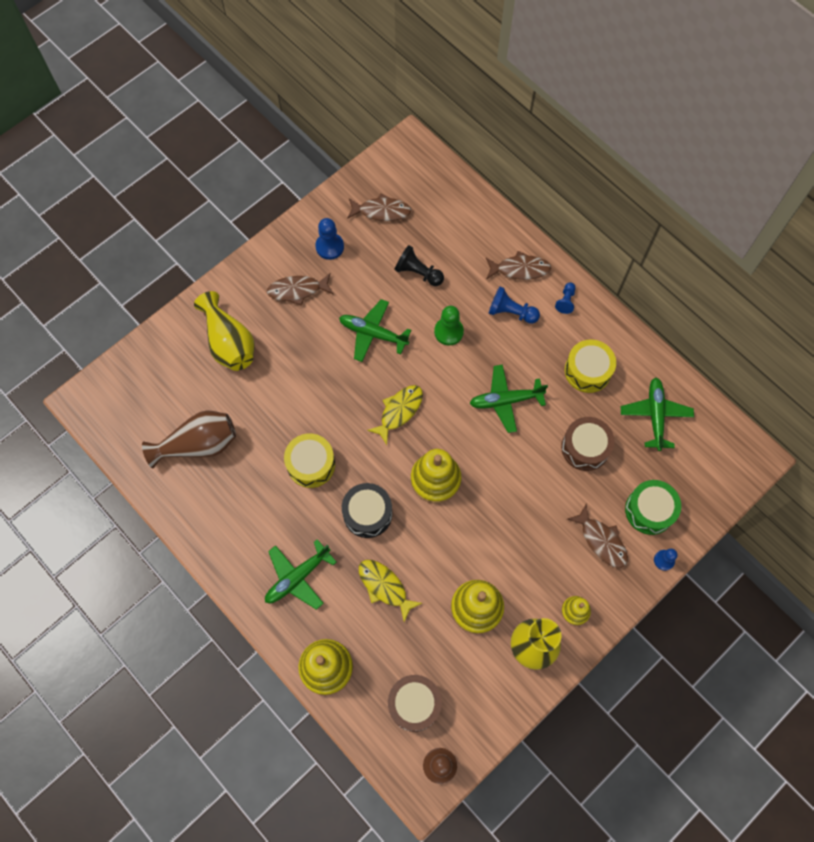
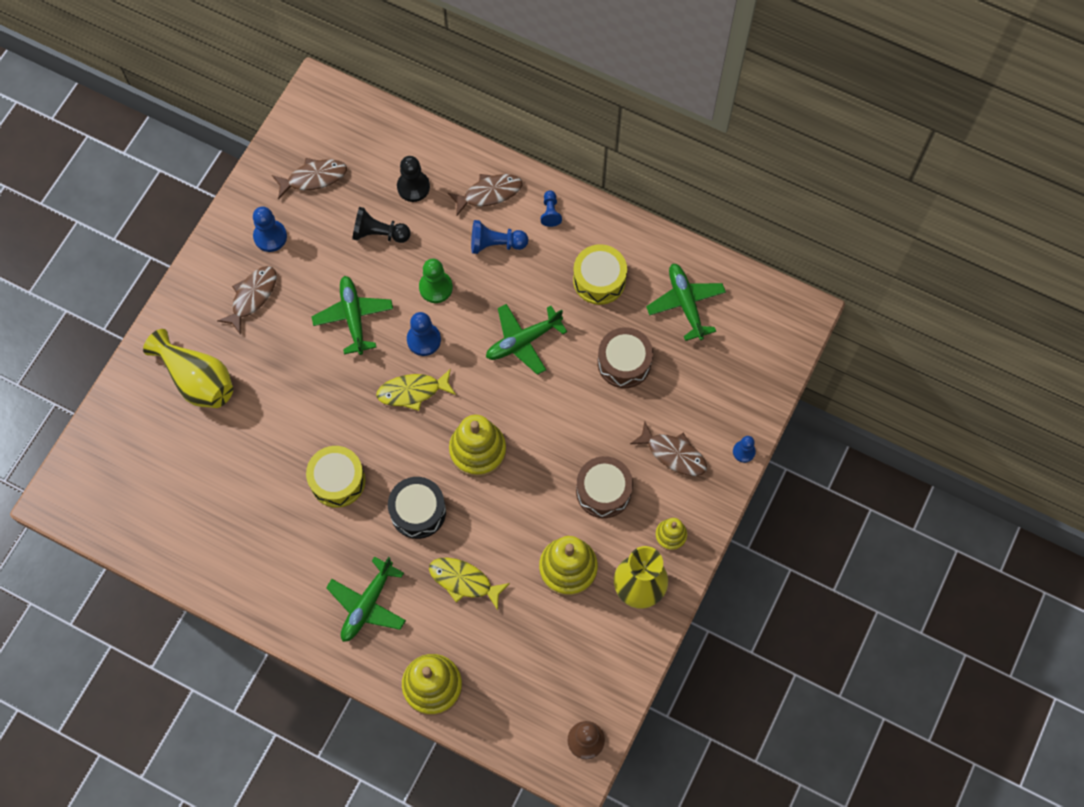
camera: 20 degrees left, 0 degrees up
(198, 445) = (205, 502): brown vase -> none
(297, 290) = (252, 297): brown fish -> brown fish turned 150 degrees clockwise
(372, 333) = (353, 317): green plane -> green plane turned 75 degrees clockwise
(399, 411) = (412, 391): yellow fish -> yellow fish turned 120 degrees counterclockwise
(414, 704) = (538, 689): brown drum -> brown drum (603, 491)
(423, 371) = (424, 340): none -> blue pawn
(459, 244) = (413, 187): none -> black pawn
(649, 510) = (712, 405): green drum -> none

